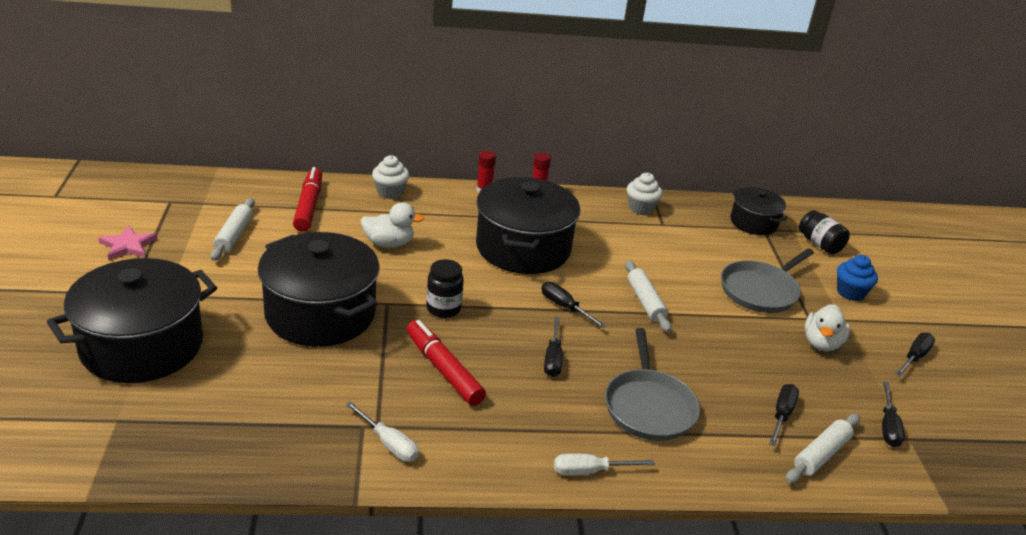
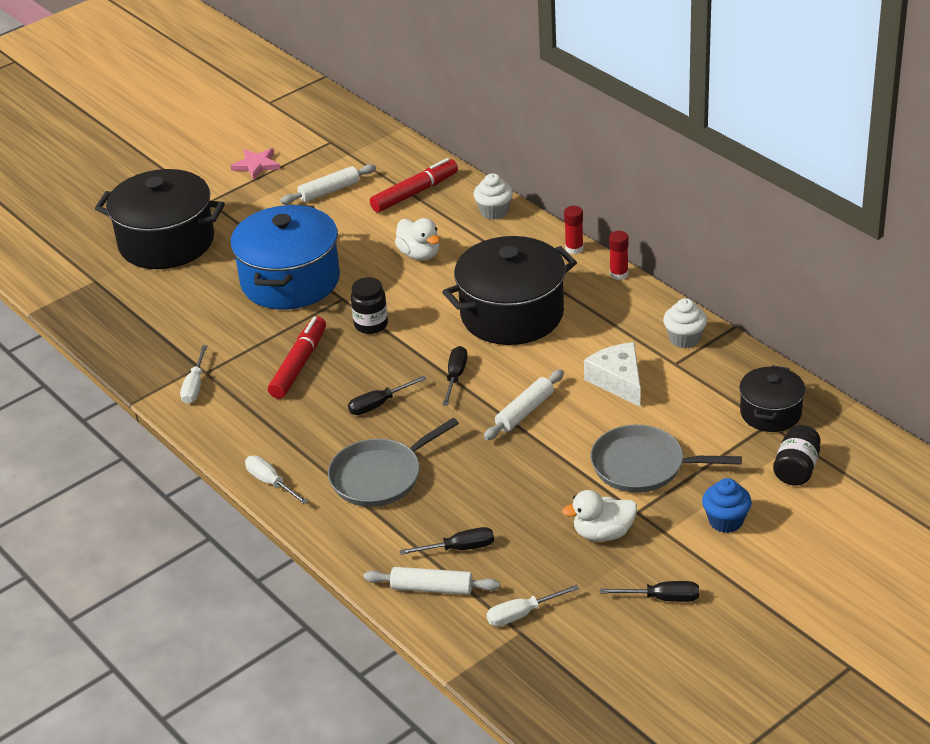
camera: 60 degrees right, 5 degrees up
(320, 314) = (290, 281): black pot -> blue pot
(656, 251) = (618, 381): none -> white cheese
(888, 426) = (522, 614): black screwdriver -> white screwdriver

